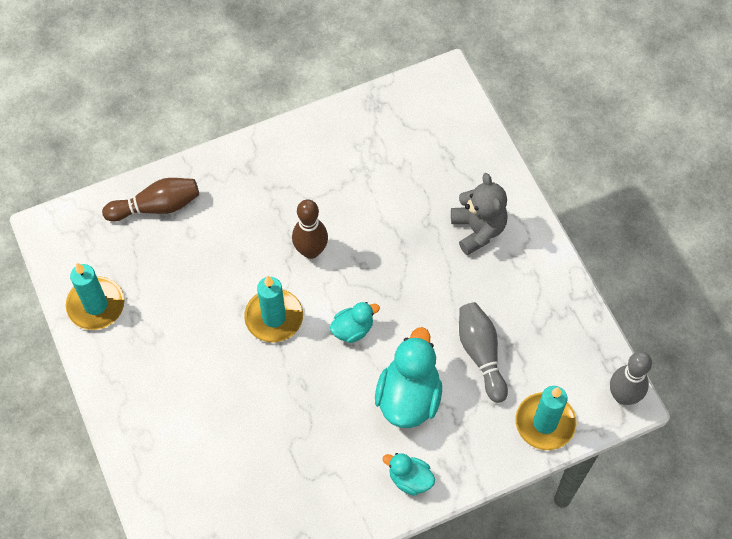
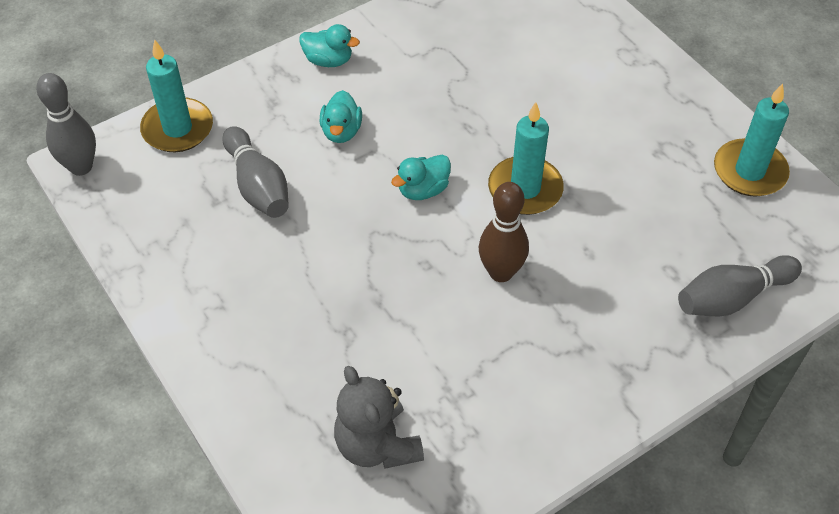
camera: 170 degrees right, 10 degrees down
(156, 206) = (732, 297): brown bowling pin -> grey bowling pin
(408, 397) = (341, 131): turquoise duck -> turquoise duck, size x0.54
(478, 230) = (273, 334): grey teddy bear -> grey teddy bear (377, 445)

